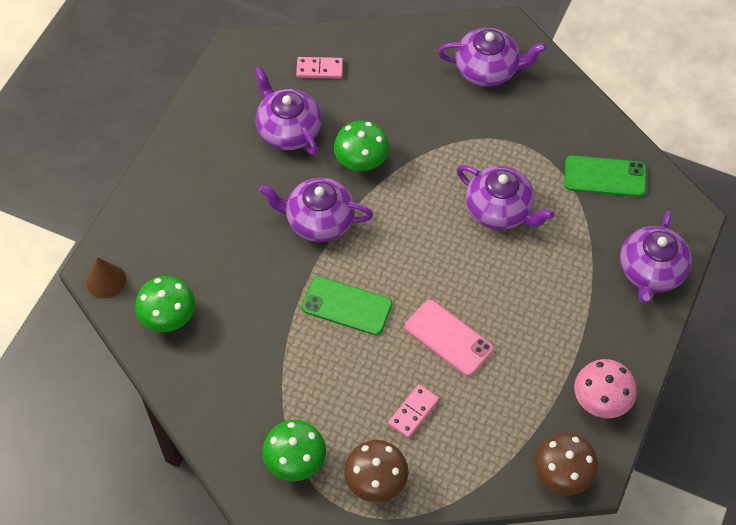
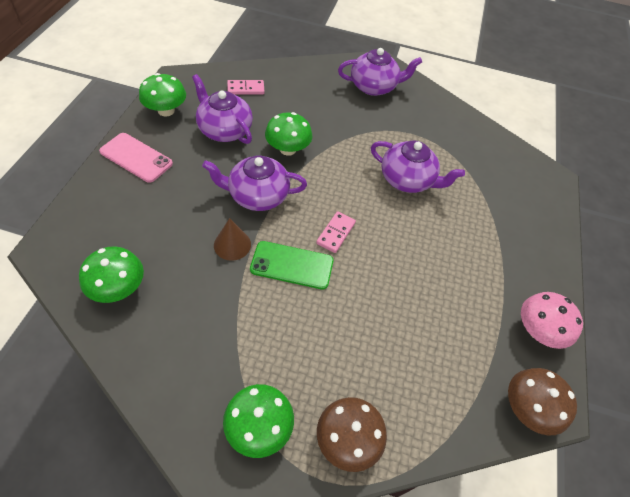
camera: 15 degrees left, 5 degrees down
(106, 280) = (55, 259): brown cone -> brown cone (232, 244)
(221, 99) = (166, 110): none -> green mushroom
(413, 412) = (371, 361): pink domino -> pink domino (336, 233)
(448, 338) = (389, 286): pink phone -> pink phone (136, 157)
(605, 176) = (481, 153): green phone -> none
(650, 271) = (539, 219): purple teapot -> none

